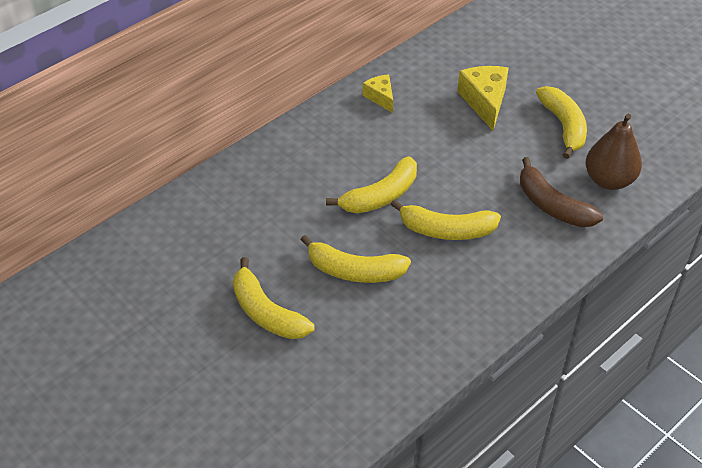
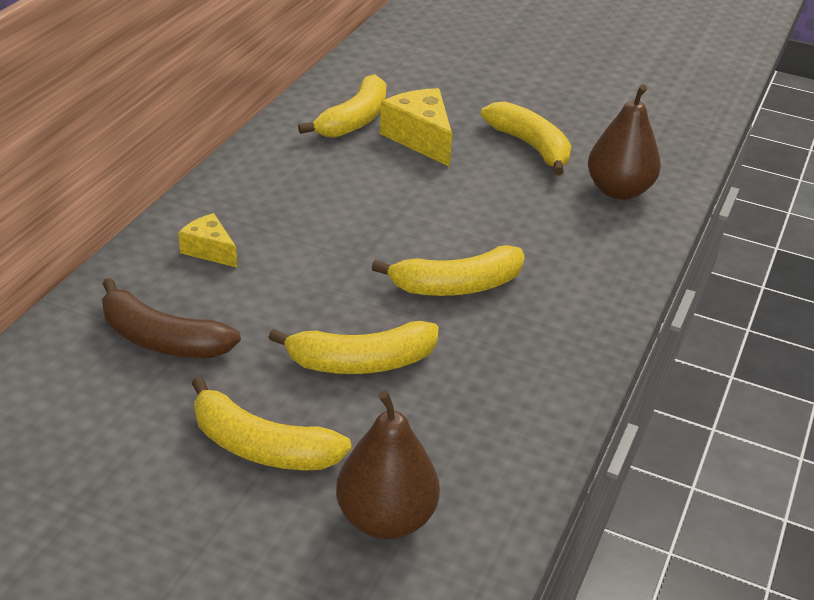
camera: 25 degrees left, 10 degrees down
(316, 382) = (386, 519): none -> brown pear
(380, 97) = (284, 157): yellow cheese -> yellow cheese (209, 250)
(380, 196) = (347, 266): yellow banana -> yellow banana (354, 120)
(552, 205) = (570, 230): brown banana -> brown banana (162, 339)

